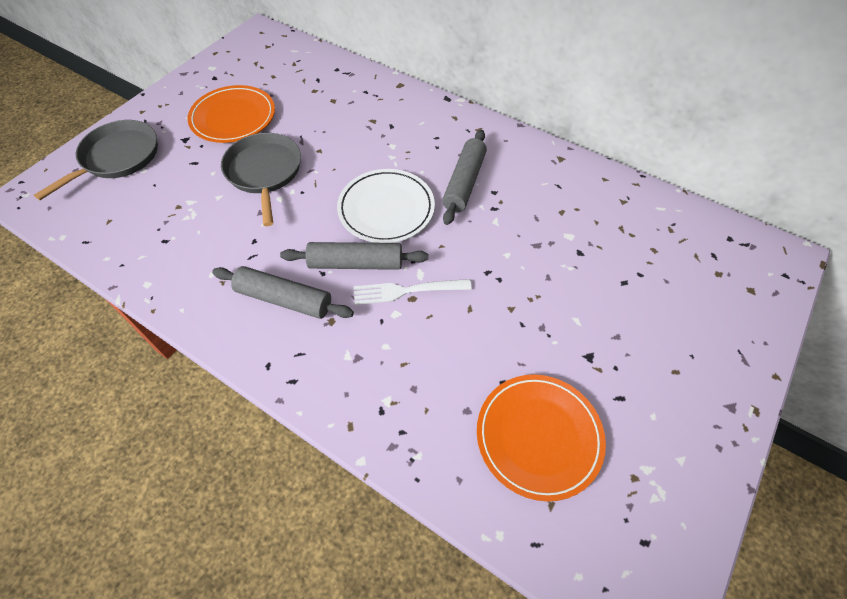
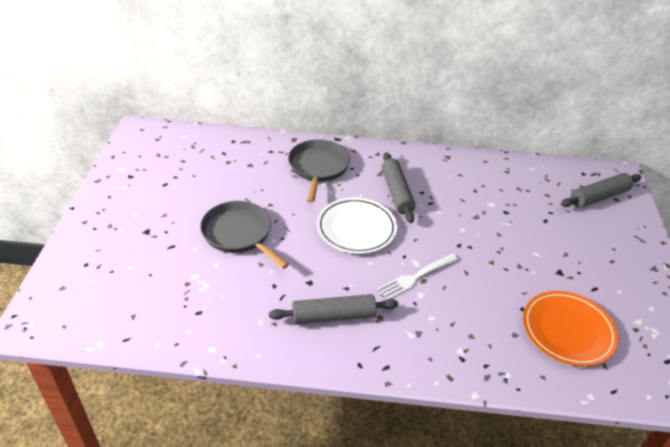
camera: 30 degrees left, 15 degrees down
(118, 157) = (96, 265): grey pan -> grey pan (318, 167)
(233, 117) = (176, 202): orange plate -> none
(356, 263) = (365, 272): grey rolling pin -> grey rolling pin (599, 197)

